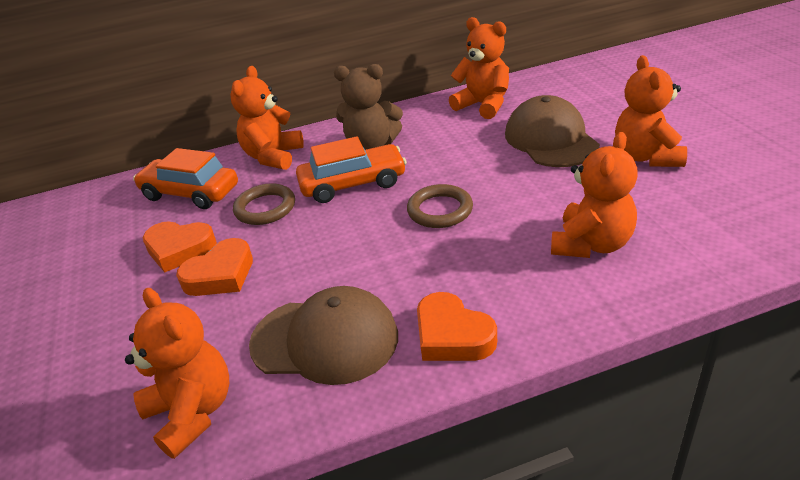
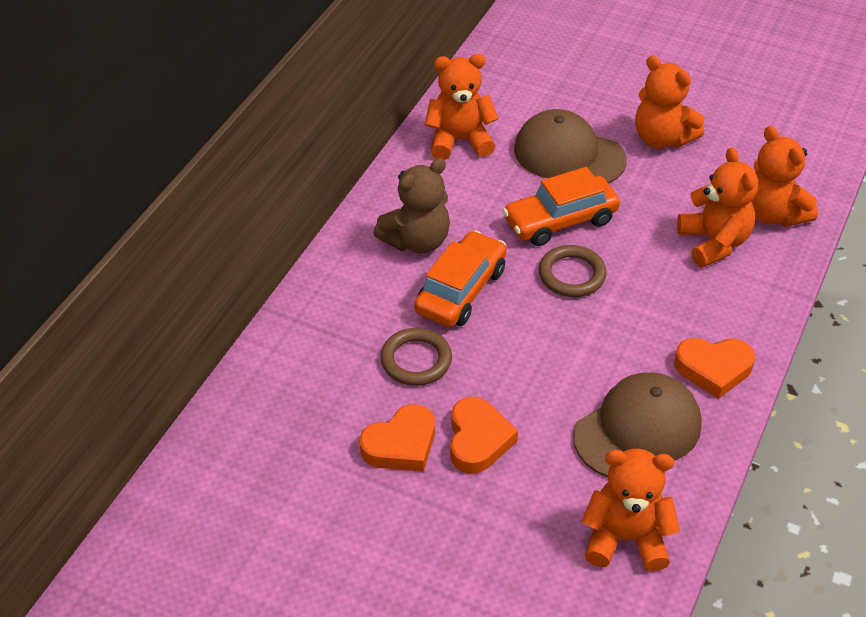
camera: 50 degrees left, 10 degrees up
(190, 193) = (310, 390): orange car -> orange car (560, 221)
(273, 157) = (332, 305): orange teddy bear -> orange teddy bear (772, 214)

